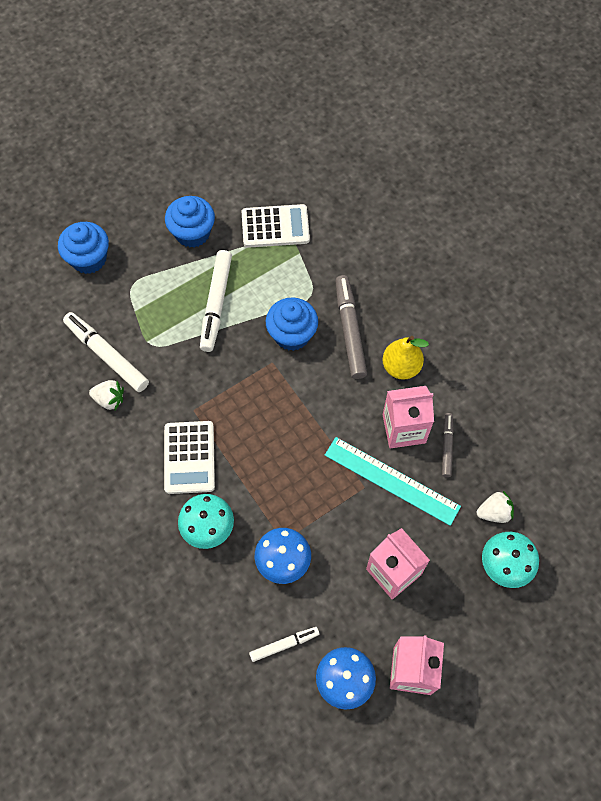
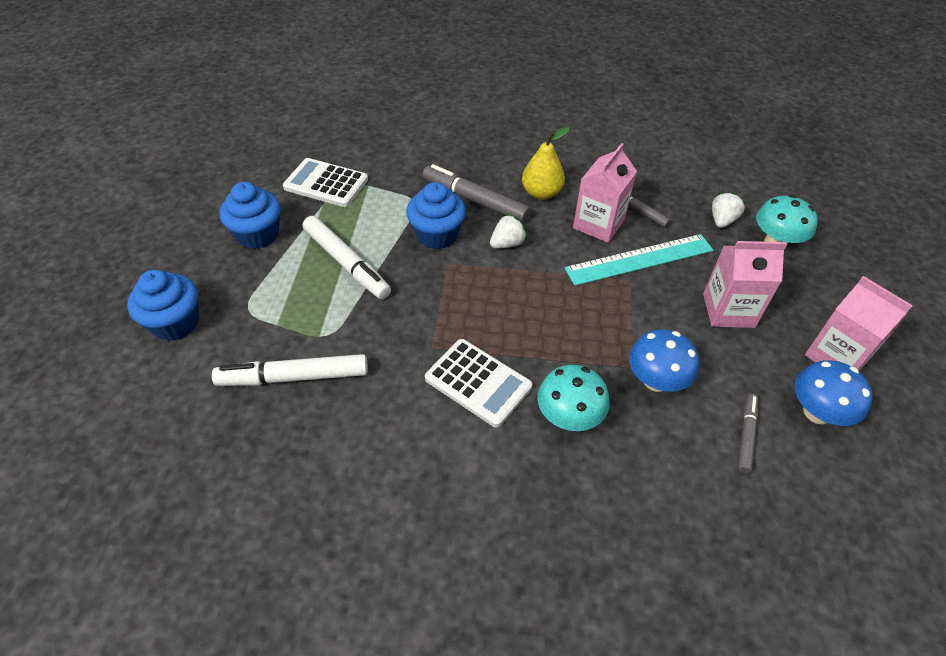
camera: 50 degrees left, 15 degrees down
(109, 399) = (344, 407): white strawberry -> white strawberry (507, 244)
(275, 227) = (326, 183): white calculator -> white calculator turned 105 degrees counterclockwise
(284, 644) = (746, 436): white marker -> grey marker

